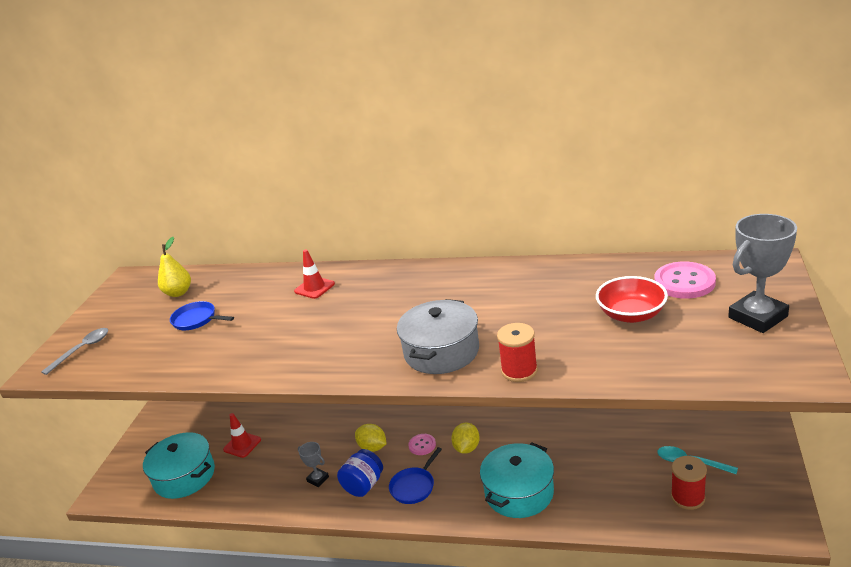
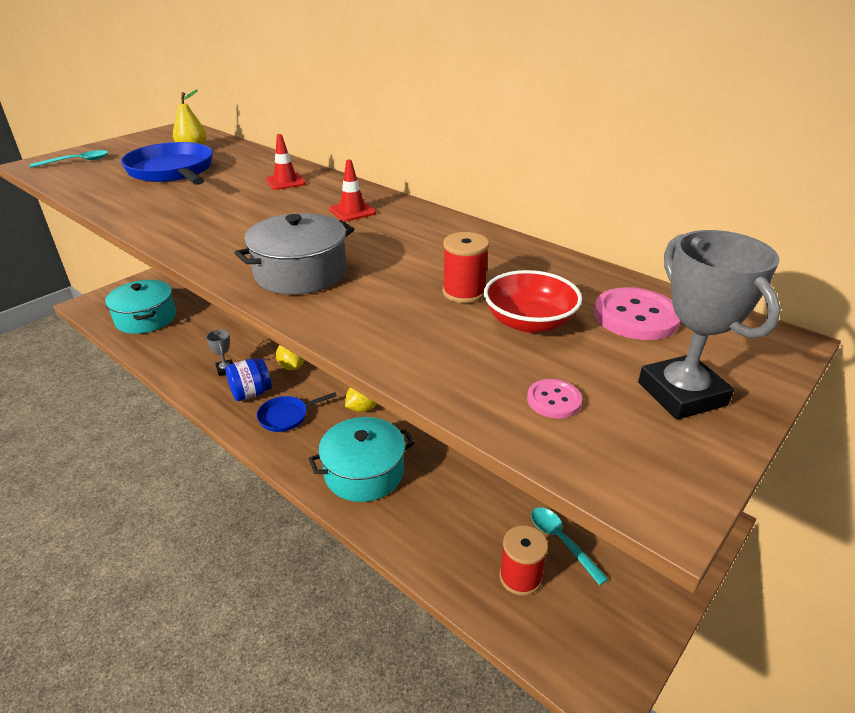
camera: 25 degrees right, 5 degrees up
(82, 350) = (77, 161): grey spoon -> turquoise spoon
(197, 320) = (173, 171): blue pan -> blue pan, size x1.92
(242, 445) = (207, 315): red traffic cone -> red traffic cone (352, 211)
(422, 445) = (331, 385): pink button -> pink button (554, 400)
(519, 371) = (339, 322): red spool -> red spool (464, 292)
(757, 317) = (681, 394): grey trophy -> grey trophy turned 75 degrees clockwise

